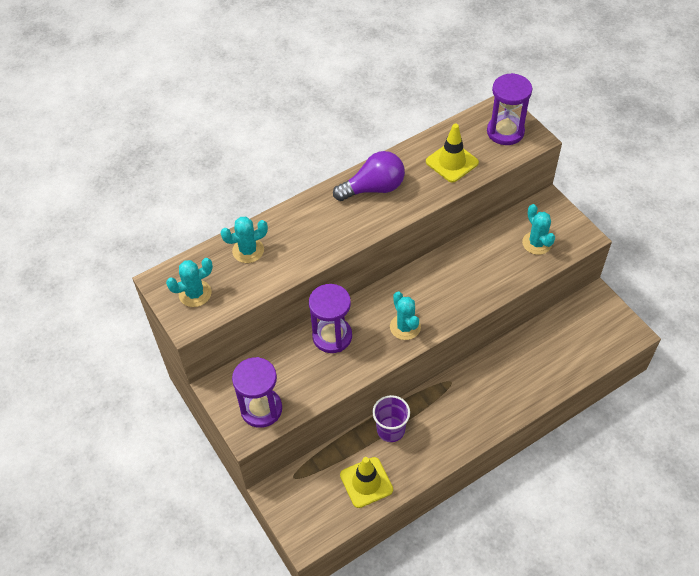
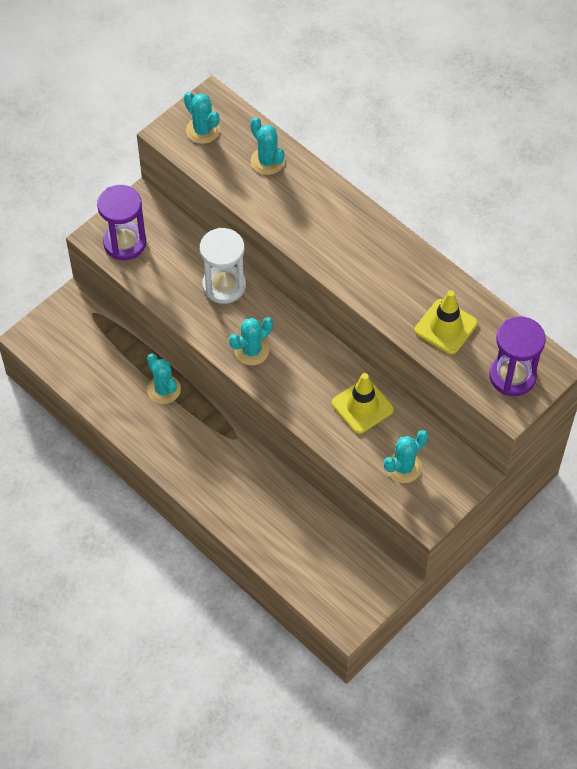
camera: 75 degrees right, 5 degrees up
(332, 336) = (224, 285): purple hourglass -> white hourglass
(366, 482) = (99, 378): yellow traffic cone -> yellow traffic cone (362, 406)
(373, 188) = (384, 256): purple light bulb -> none
(390, 430) = (164, 389): purple cup -> turquoise cactus

